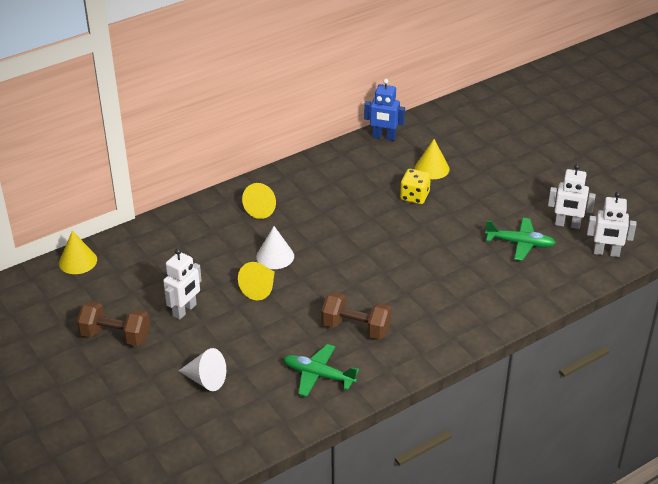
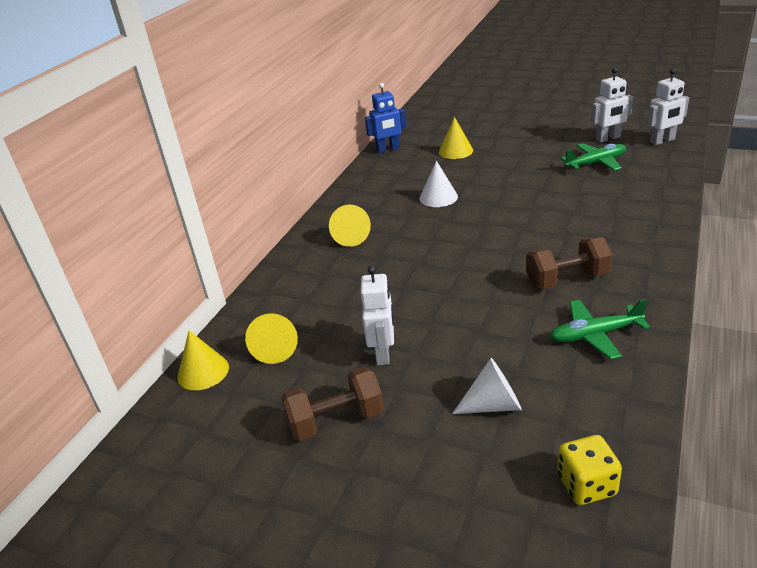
camera: 30 degrees left, 5 degrees down
(260, 288) = (434, 295): yellow cone -> yellow cone (276, 348)
(275, 256) = (412, 264): white cone -> white cone (438, 197)
(414, 196) = (469, 172): yellow dice -> yellow dice (586, 485)

